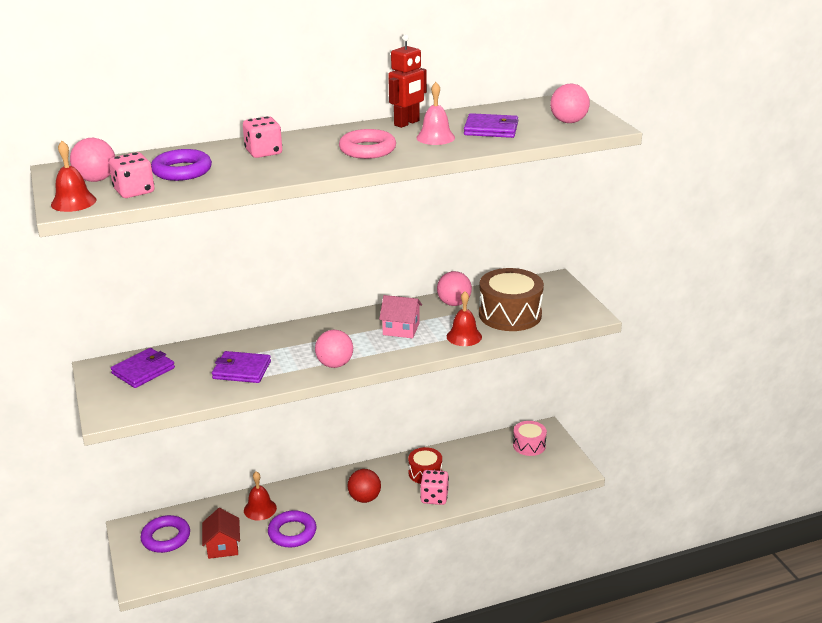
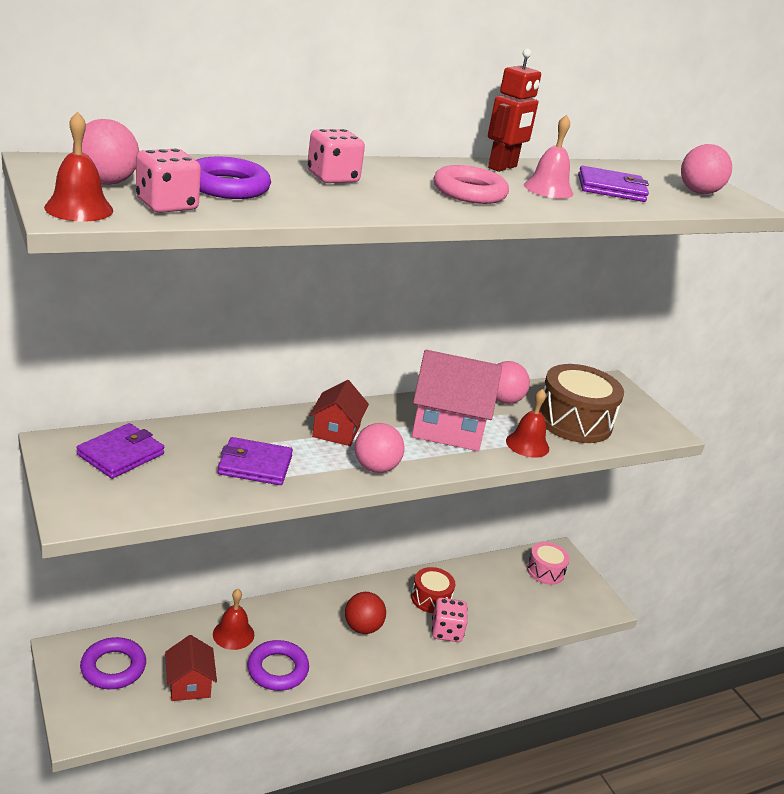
camera: 10 degrees left, 0 degrees up
(309, 340) = (336, 431): none -> red house
(401, 329) = (448, 427): pink house -> pink house, size x1.73

